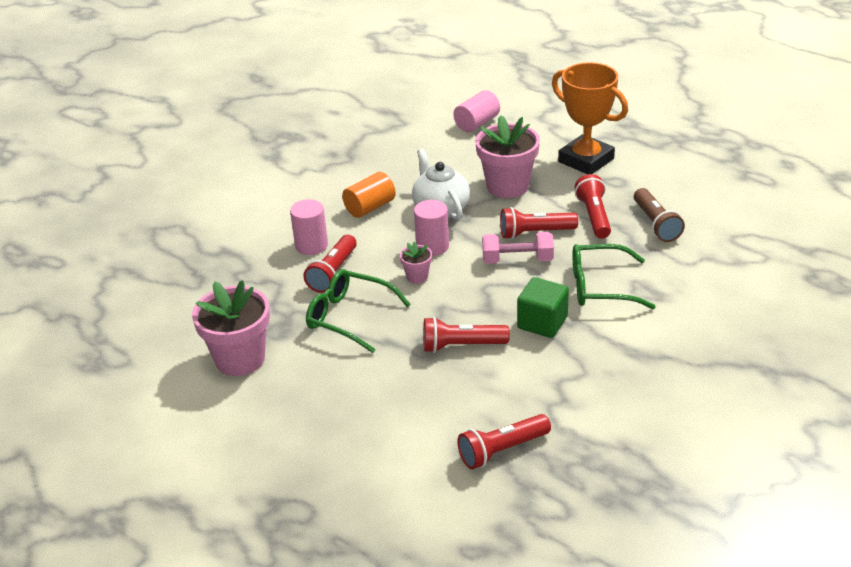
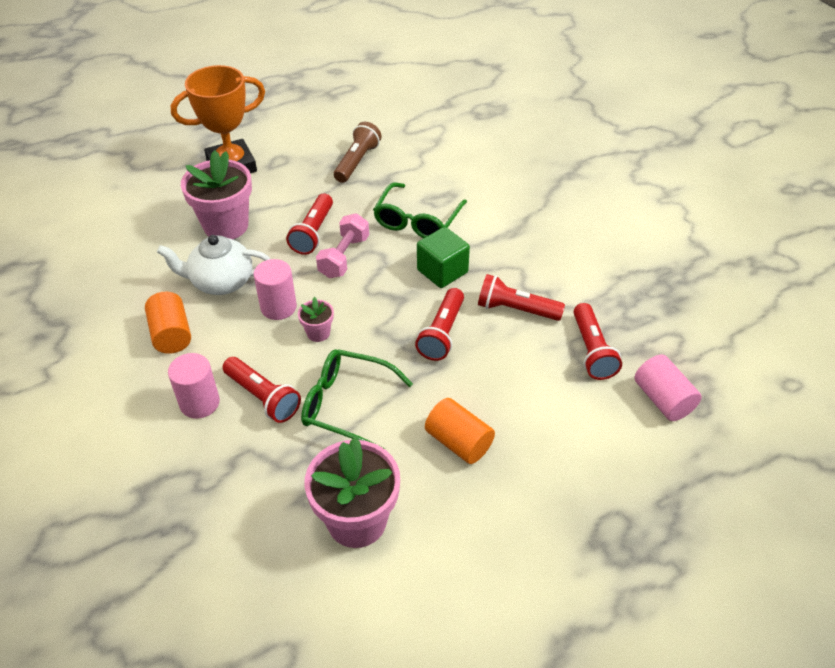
camera: 70 degrees left, 10 degrees up
(342, 391) = (458, 442): none -> orange cylinder
(349, 317) = (346, 404): green glasses -> green glasses turned 60 degrees clockwise
(477, 123) = (99, 211): pink cylinder -> pink cylinder (663, 399)
(594, 216) = (318, 190): red flashlight -> red flashlight (516, 309)
(655, 224) = (357, 162): brown flashlight -> brown flashlight turned 75 degrees counterclockwise

